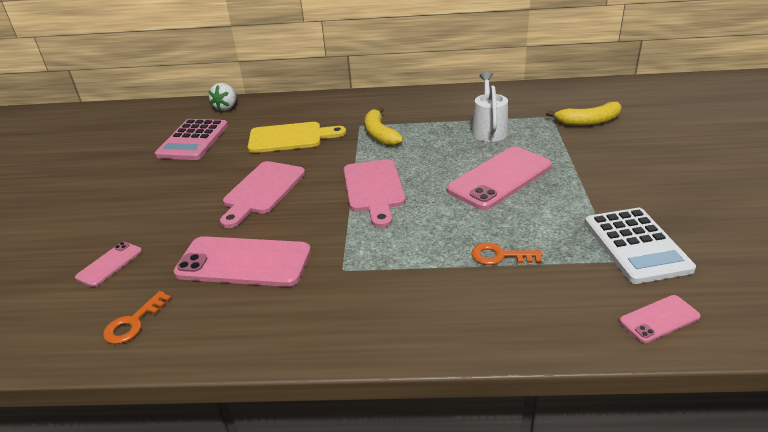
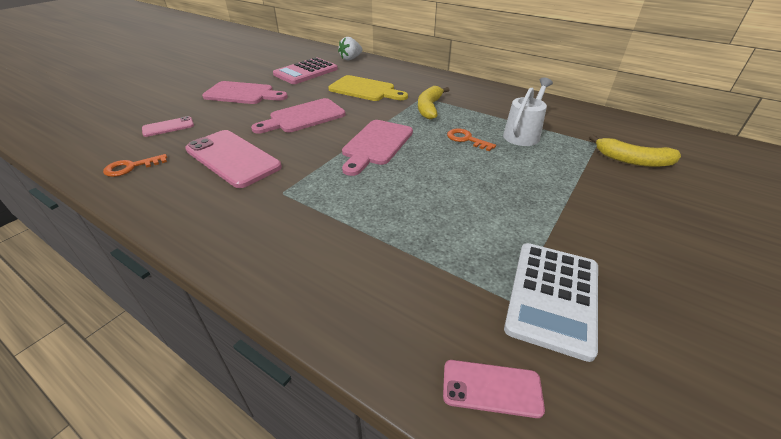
camera: 30 degrees right, 5 degrees up
(149, 192) = (242, 94): none -> pink cutting board
(499, 178) = (486, 176): pink phone -> none
(500, 256) = (407, 240): orange key -> orange key (466, 139)

